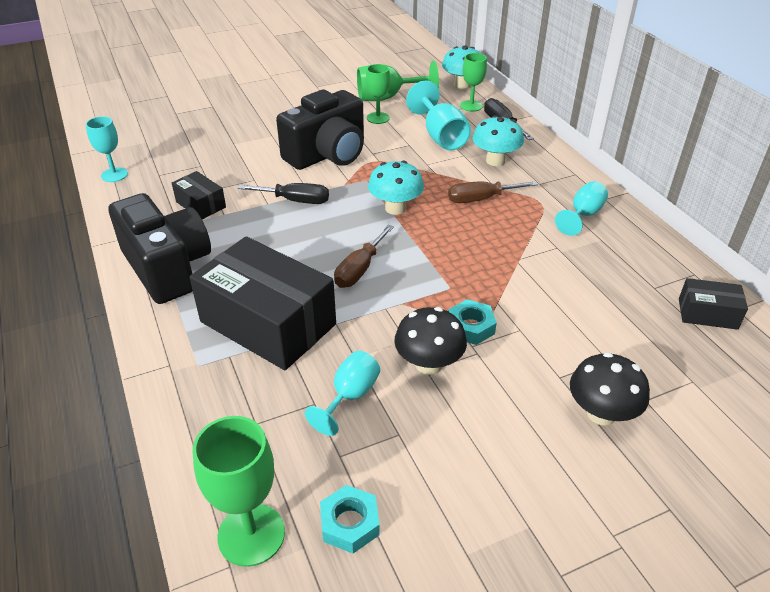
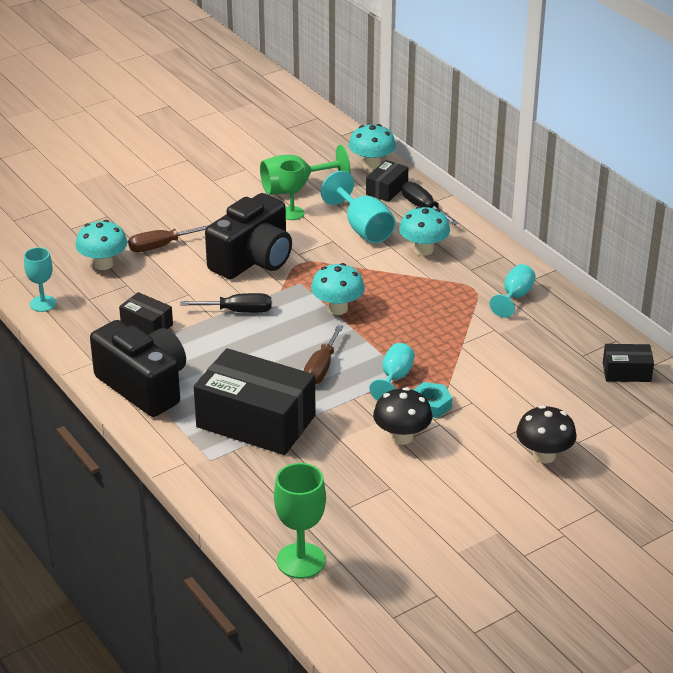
camera: 10 degrees left, 5 degrees down
(188, 145) = (103, 264): none -> turquoise mushroom
(350, 396) = (344, 467): turquoise goblet -> turquoise goblet (394, 378)
(350, 523) = (370, 545): turquoise nut -> none
(471, 106) = (387, 189): green goblet -> black box
(481, 199) = (417, 291): brown screwdriver -> brown screwdriver (160, 246)

